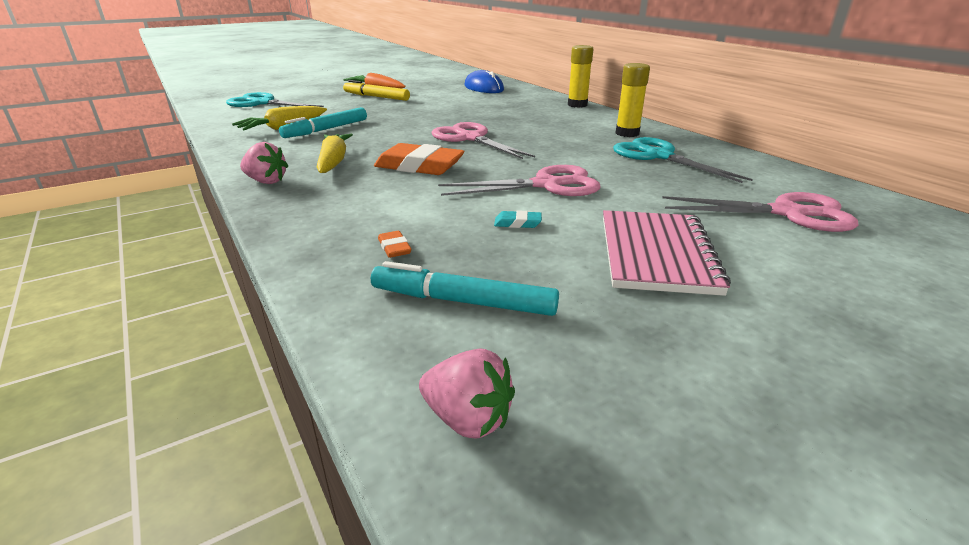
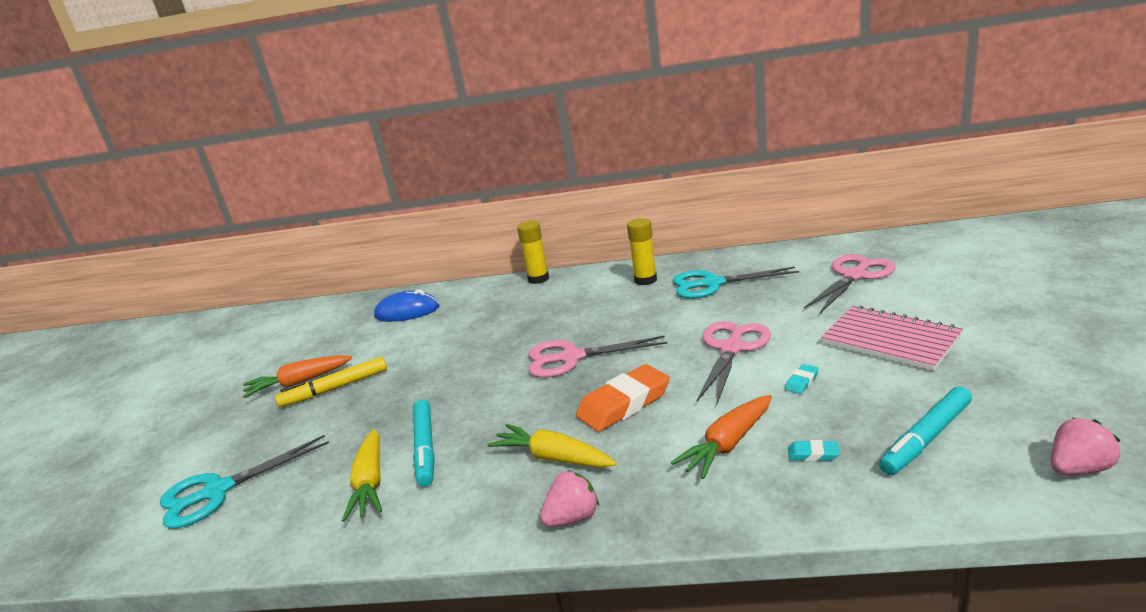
camera: 50 degrees left, 5 degrees down
(387, 211) = (728, 444): none -> orange carrot
(394, 248) = (813, 454): orange eraser -> turquoise eraser

